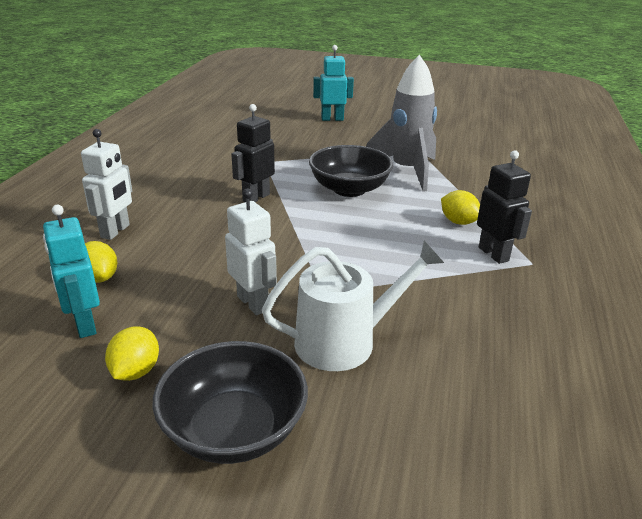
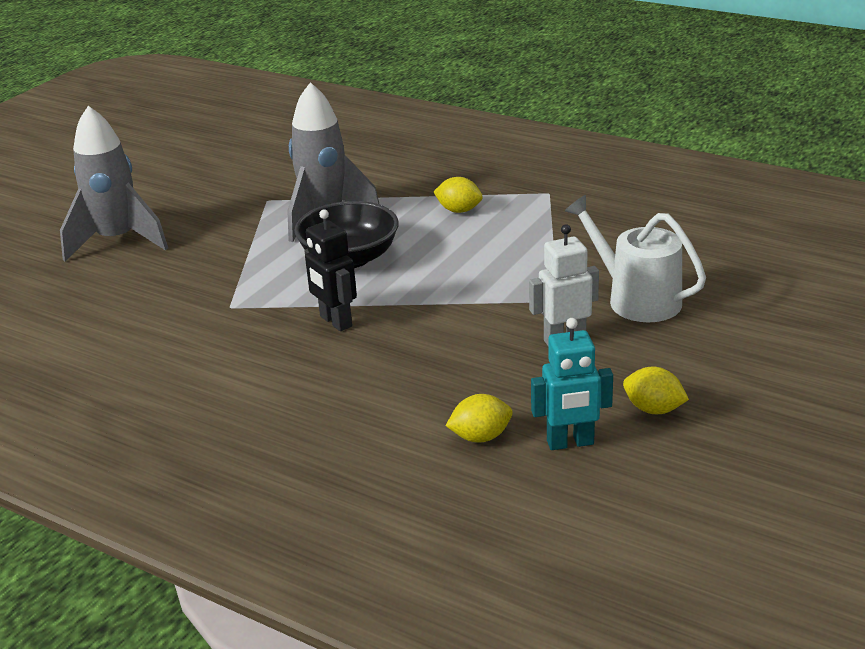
camera: 70 degrees left, 0 degrees up
(116, 231) = (371, 428): white robot -> none
(234, 430) = (735, 361): black bowl -> none
(332, 119) = (117, 241): turquoise robot -> grey rocket
(344, 341) = (637, 299): white watering can -> white watering can turned 45 degrees counterclockwise
(458, 222) = (459, 210): yellow lemon -> yellow lemon turned 45 degrees clockwise
(494, 254) = (526, 206): black robot -> none

